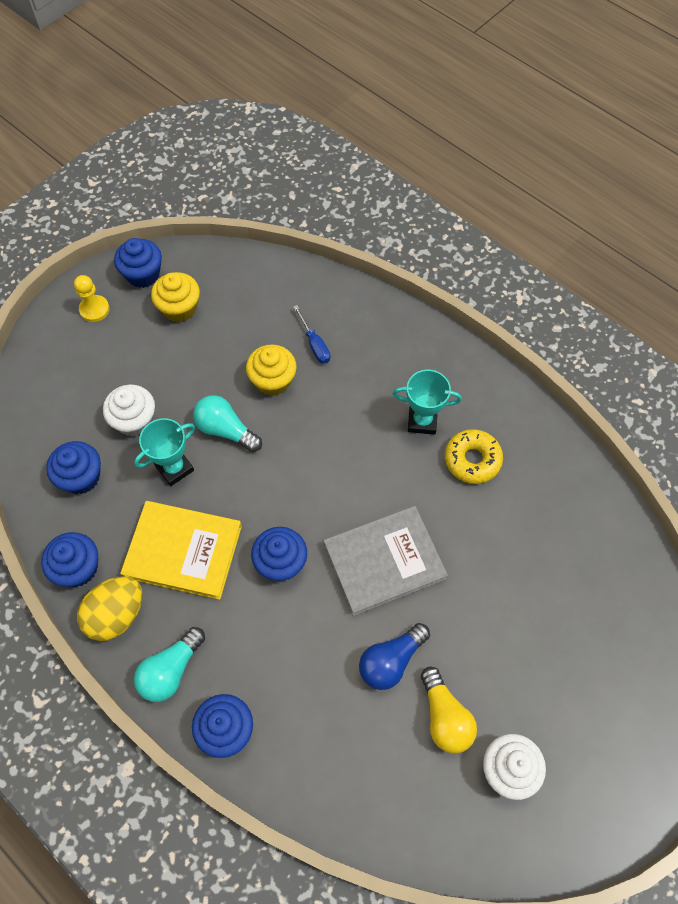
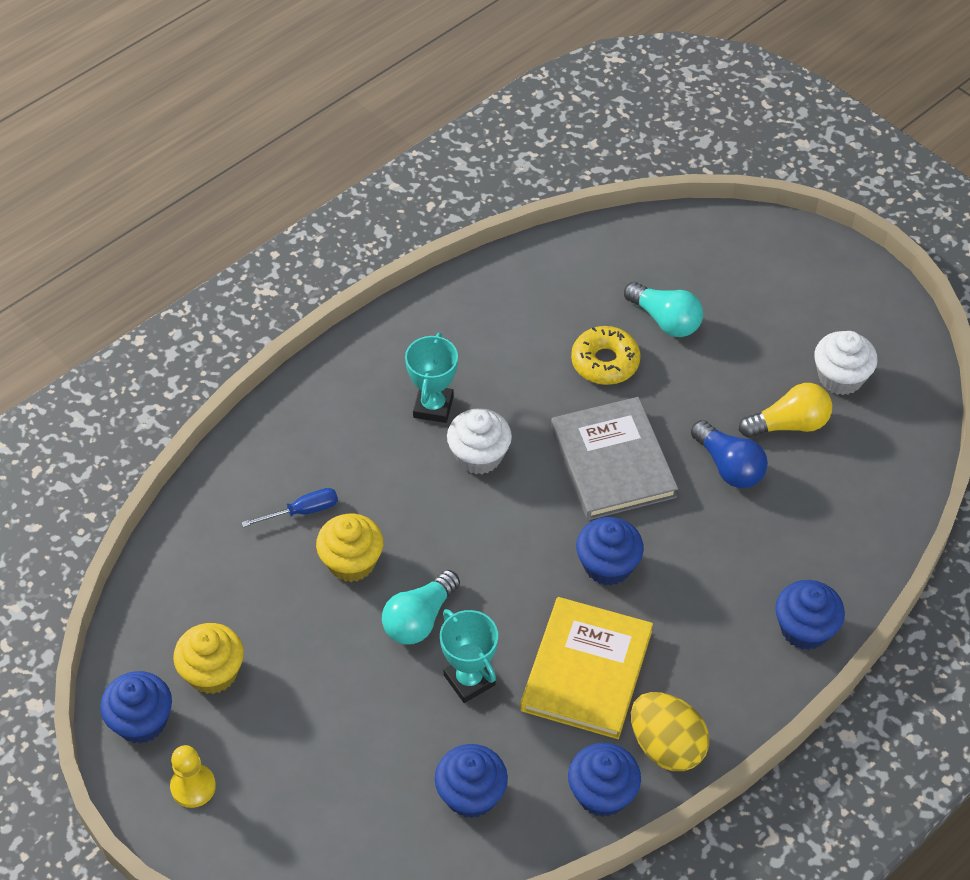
camera: 85 degrees left, 10 degrees down
(135, 420) = (391, 729): white cupcake -> white cupcake (479, 456)
(171, 670) = (737, 685): turquoise light bulb -> turquoise light bulb (665, 320)
(472, 460) = (491, 364): yellow donut -> yellow donut (605, 362)

